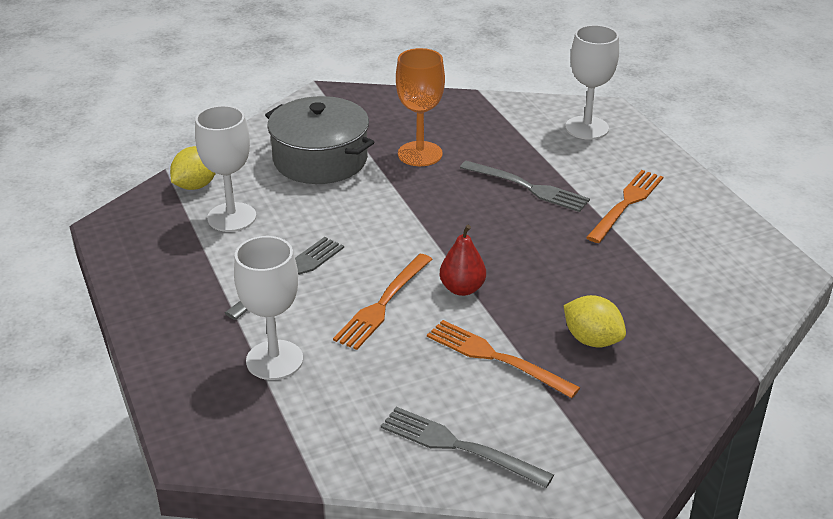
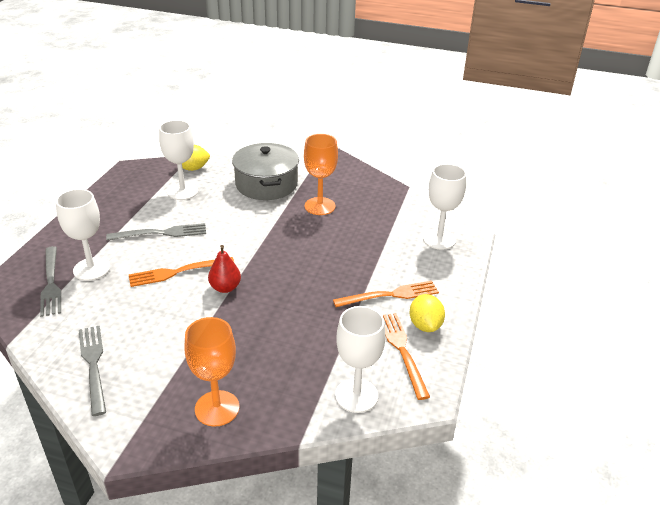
camera: 40 degrees right, 0 degrees up
(495, 357) = (182, 333): orange fork -> orange fork (401, 350)
(529, 188) = (348, 255): grey fork -> grey fork (51, 284)
(592, 340) = (243, 357): yellow lemon -> yellow lemon (425, 325)
(644, 398) = (217, 408): none -> orange goblet
(737, 307) = (356, 395): none -> white goblet

